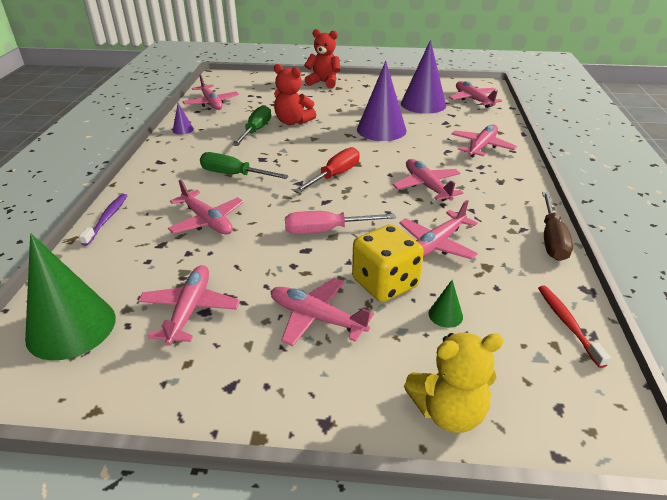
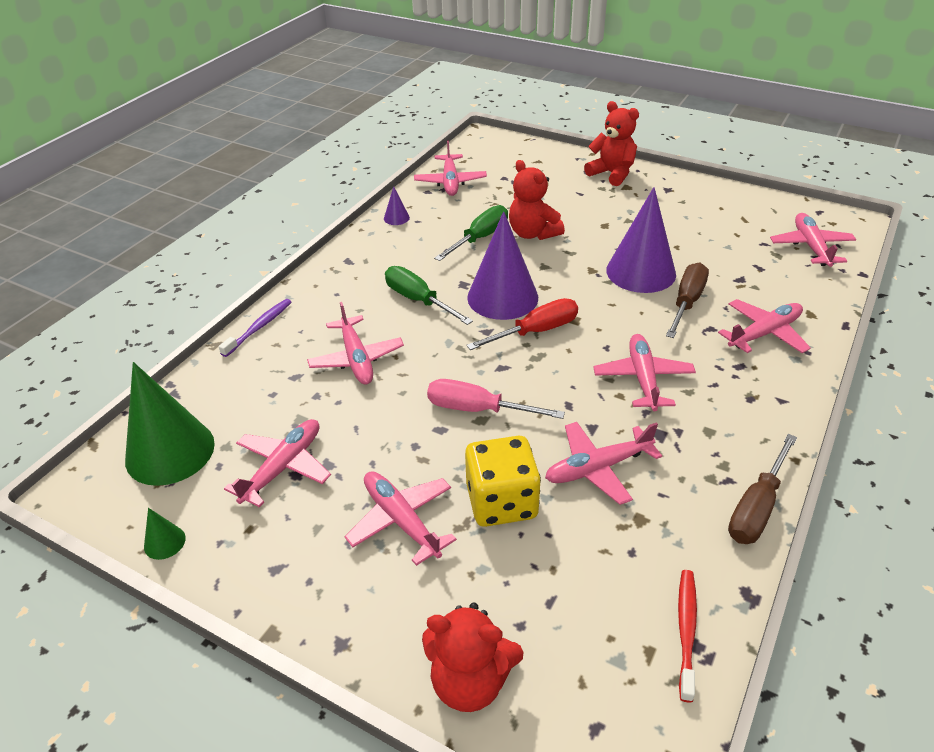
camera: 25 degrees right, 5 degrees up
(422, 140) = (686, 302): none -> brown screwdriver
(423, 104) = (729, 240): purple cone -> purple cone (502, 297)
(445, 315) = (544, 566): green cone -> green cone (164, 542)
(448, 411) = (470, 681): yellow teddy bear -> red teddy bear

